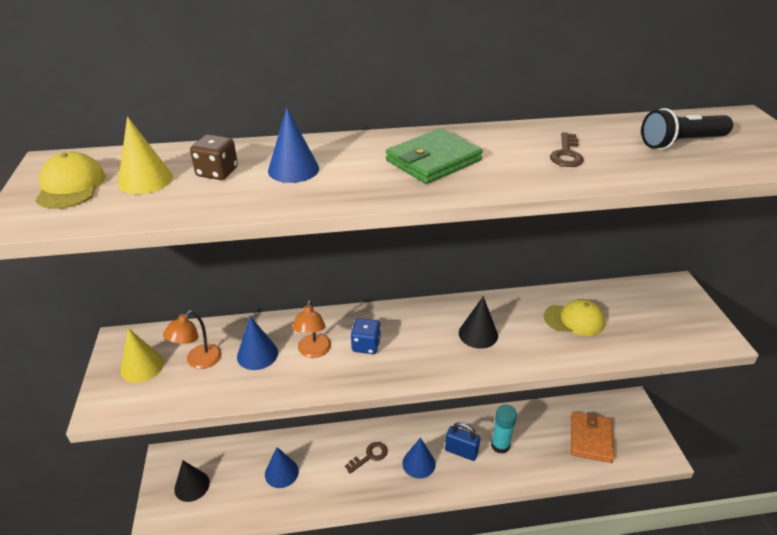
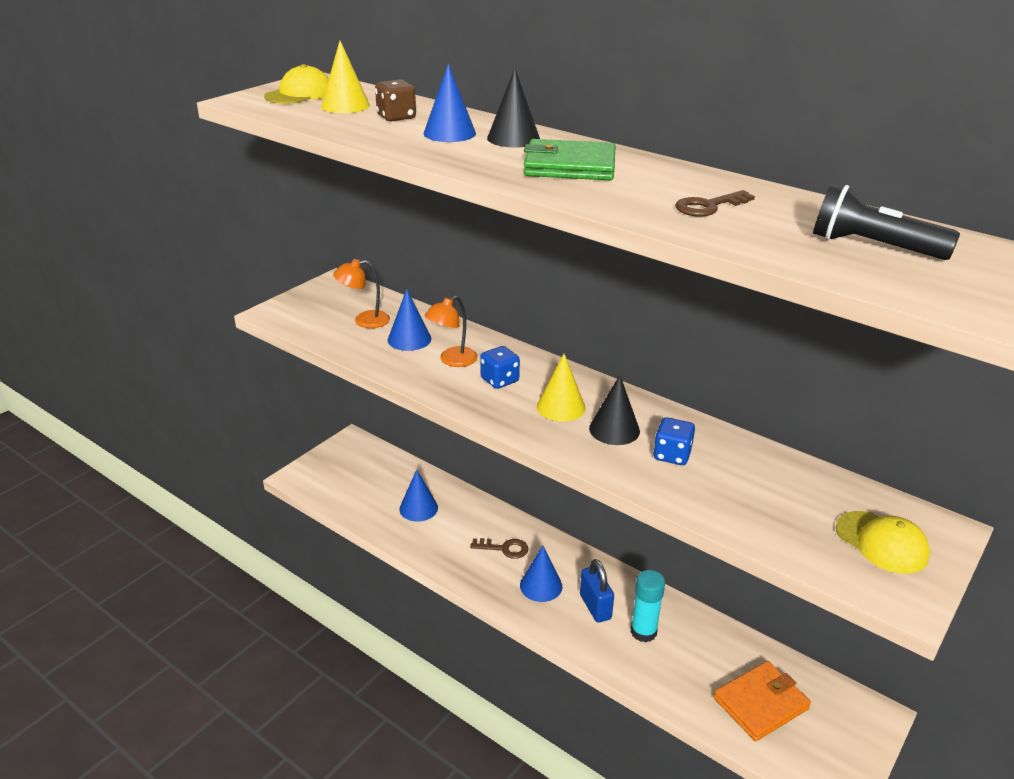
camera: 45 degrees right, 5 degrees down
(142, 366) = (326, 304): yellow cone -> yellow cone (561, 407)
(192, 486) = (346, 470): black cone -> black cone (513, 138)
(527, 329) = (672, 455): none -> blue dice
(574, 319) = (740, 478): yellow cap -> yellow cap (881, 542)

